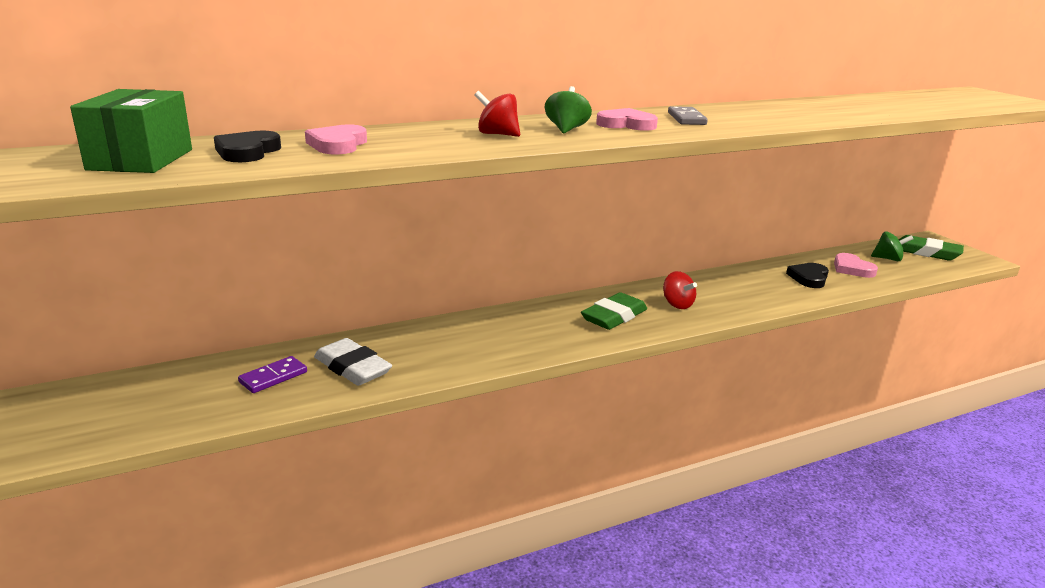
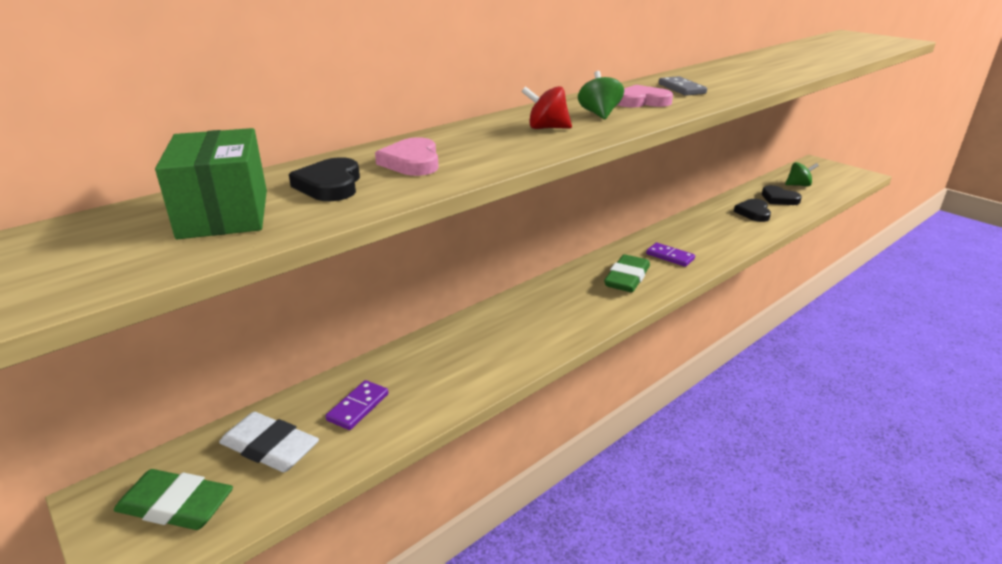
camera: 15 degrees left, 5 degrees up
(352, 368) = (430, 379): white eraser -> white eraser (270, 447)
(677, 304) = (670, 256): red spinning top -> purple domino
(852, 269) = (779, 199): pink heart -> black heart
(926, 252) = (821, 175): green eraser -> green eraser (176, 505)

